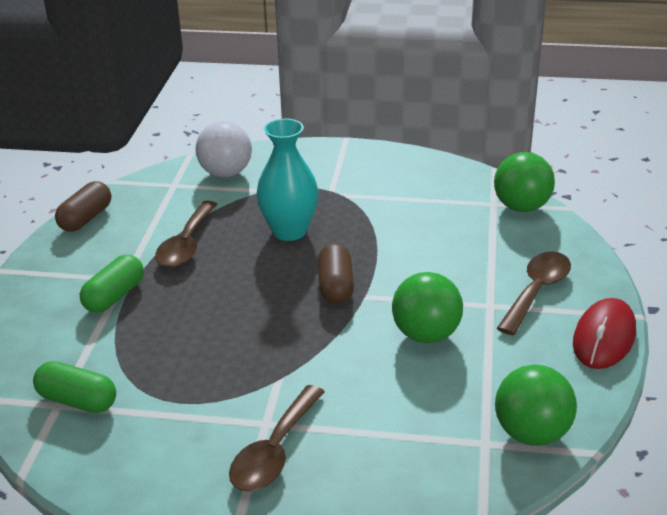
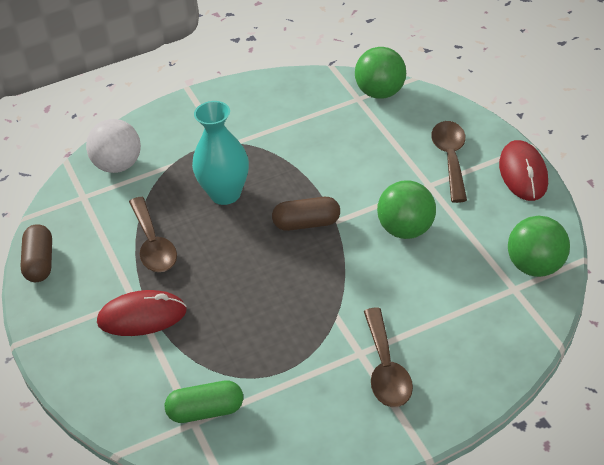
camera: 30 degrees left, 10 degrees up
(114, 296) = (142, 317): green capsule -> red mouse
(336, 286) = (307, 223): brown capsule -> brown capsule turned 60 degrees counterclockwise

